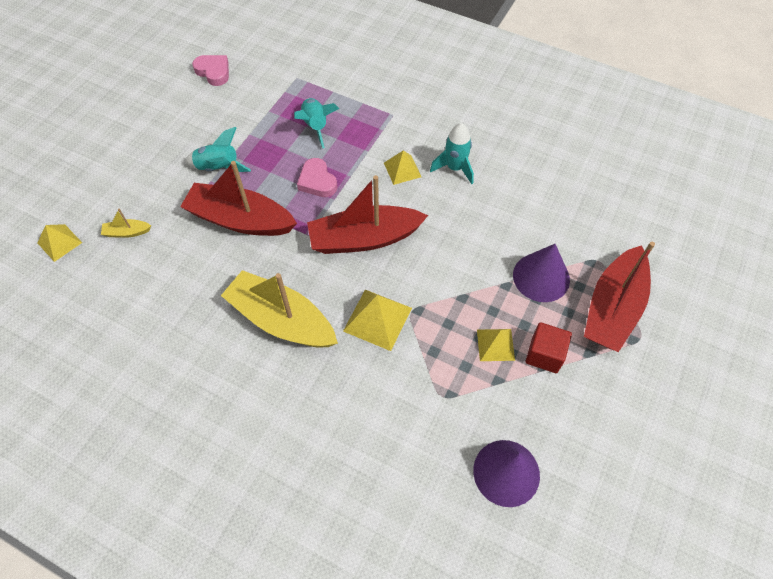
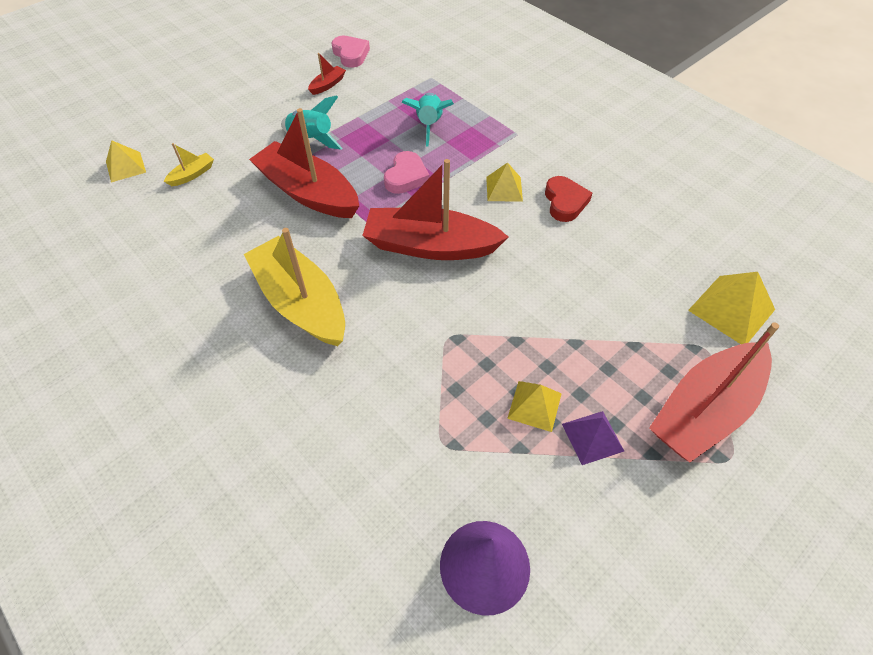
camera: 20 degrees right, 5 degrees down
(127, 232) = (192, 174): yellow boat -> yellow boat turned 120 degrees clockwise
(207, 109) = (327, 85): none -> red boat
(317, 181) = (406, 177): pink heart -> pink heart turned 150 degrees counterclockwise
(377, 319) = (406, 333): yellow pyramid -> yellow pyramid (731, 309)
(455, 168) = (565, 202): turquoise rocket -> red heart
(541, 277) = (623, 346): purple cone -> none
(544, 354) = (592, 437): red cube -> purple pyramid

